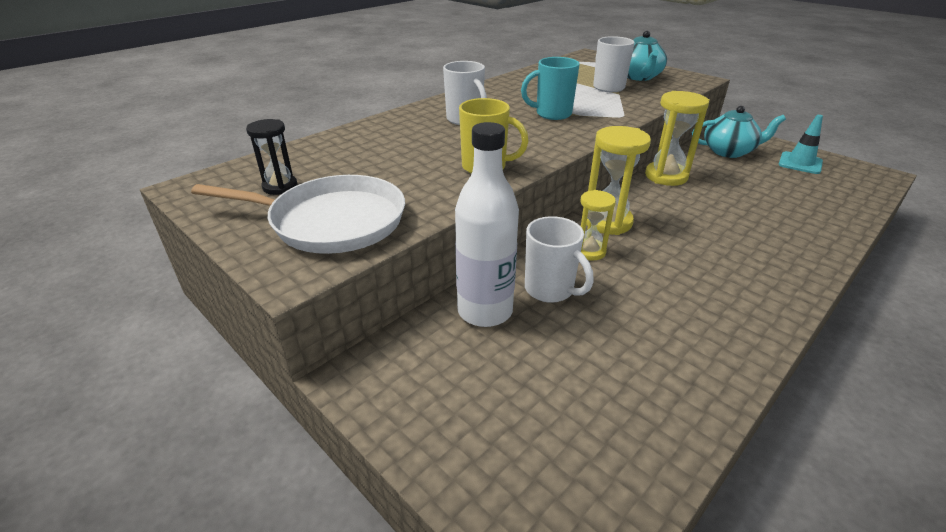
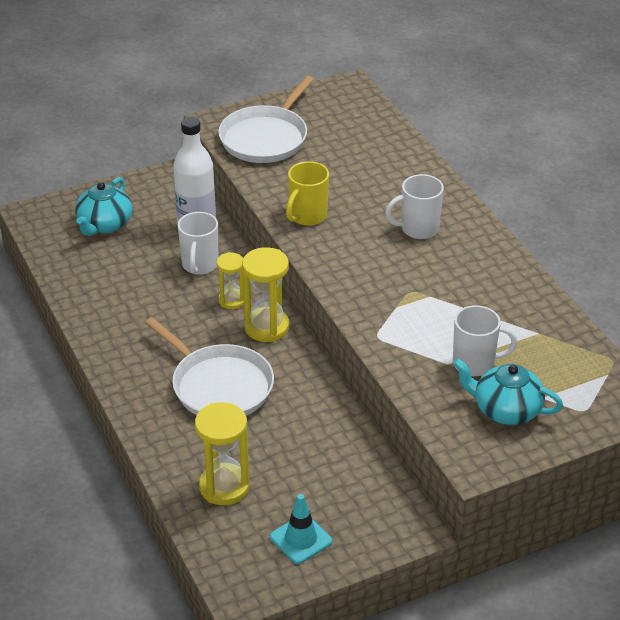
camera: 110 degrees right, 5 degrees up
(280, 187) = (329, 121): black hourglass -> none
(550, 290) = (199, 265): white mug -> white mug turned 60 degrees counterclockwise
(552, 114) = (406, 289): turquoise mug -> none
(666, 176) = (328, 405): yellow hourglass -> yellow hourglass (224, 487)
(712, 229) = (218, 386): none -> white pan
(729, 151) = (361, 493): turquoise teapot -> turquoise teapot (104, 224)

